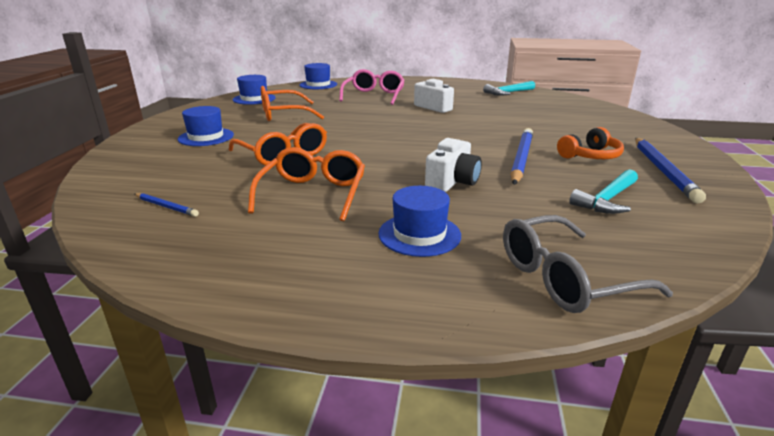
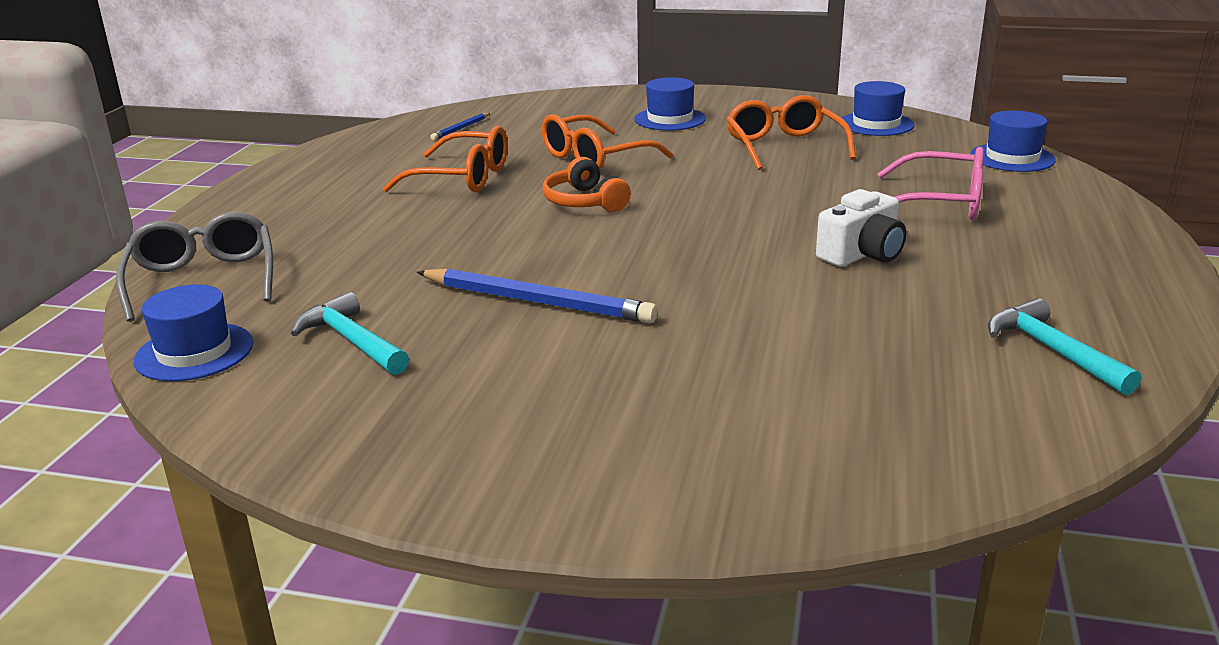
camera: 95 degrees right, 0 degrees up
(419, 234) = (336, 223): blue hat -> blue hat (194, 352)
(452, 182) = (464, 246): white camera -> none
(590, 156) = (533, 367): orange headphones -> orange headphones (584, 202)
(663, 171) = (434, 425): blue pencil -> none

